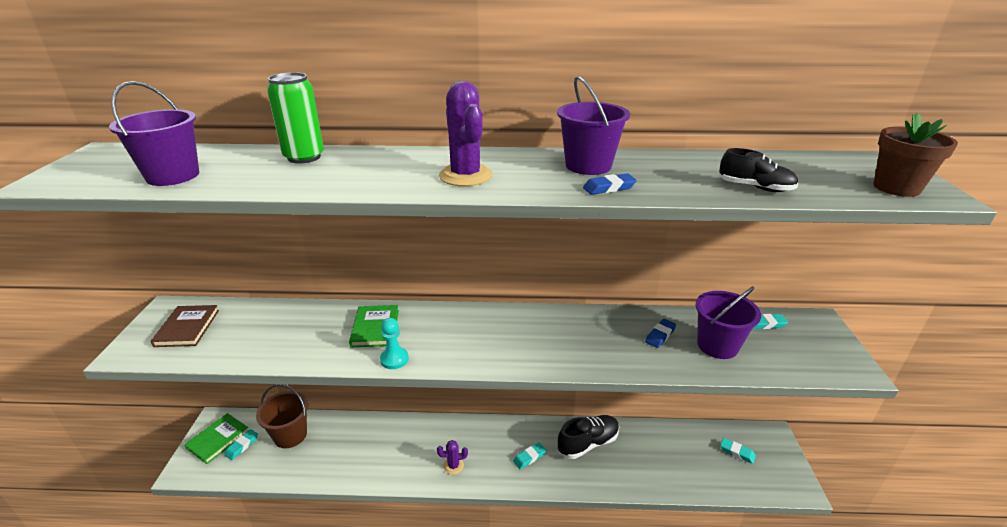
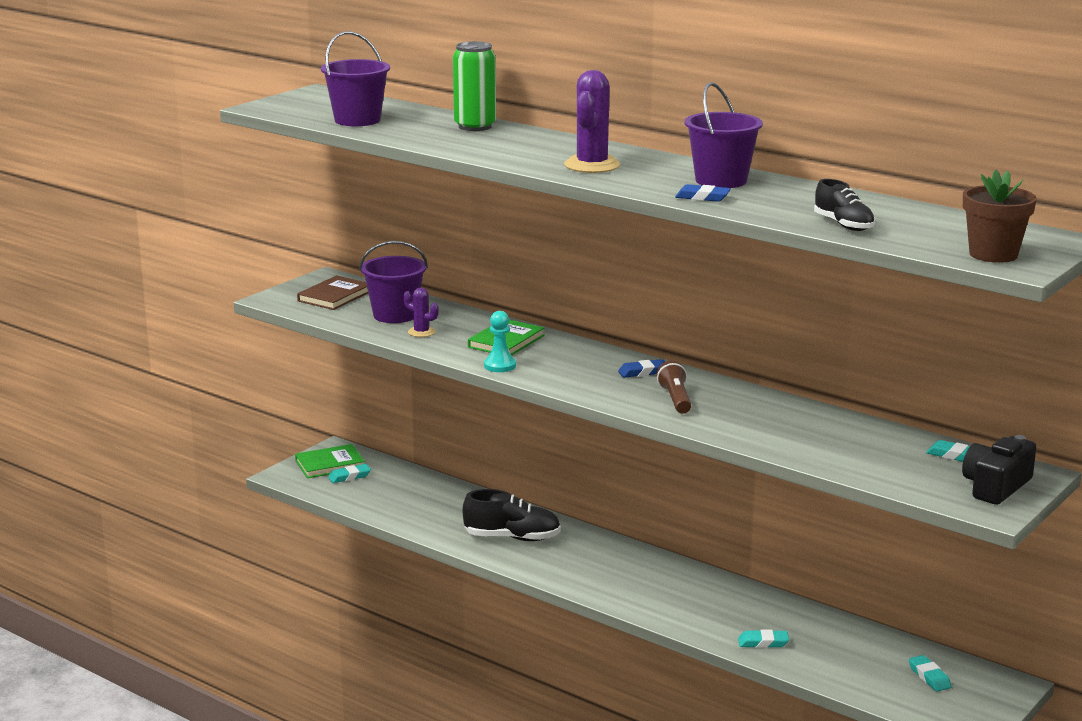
camera: 35 degrees right, 10 degrees down
(290, 435) = (403, 484): brown bucket -> none
(453, 466) = (555, 564): purple cactus -> purple cactus (421, 332)
(529, 457) = (650, 588): turquoise eraser -> turquoise eraser (763, 642)
(554, 342) = (675, 399): none -> brown flashlight
(588, 443) = (737, 603): black shoe -> black shoe (512, 538)
(660, 335) = (804, 427): blue eraser -> blue eraser (643, 372)
(717, 345) = (859, 451): purple bucket -> purple bucket (395, 315)
(823, 344) = (996, 487): none -> black camera

